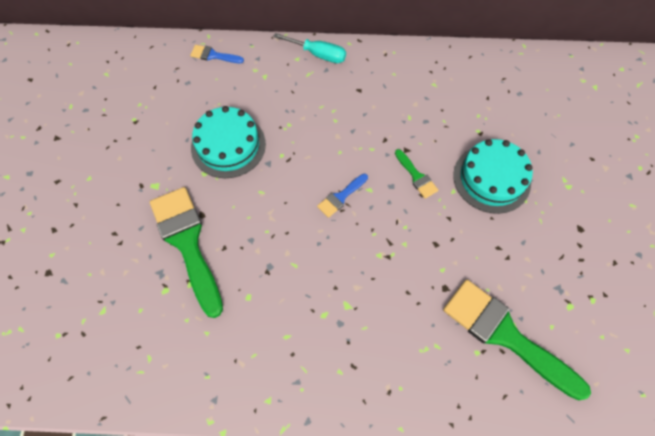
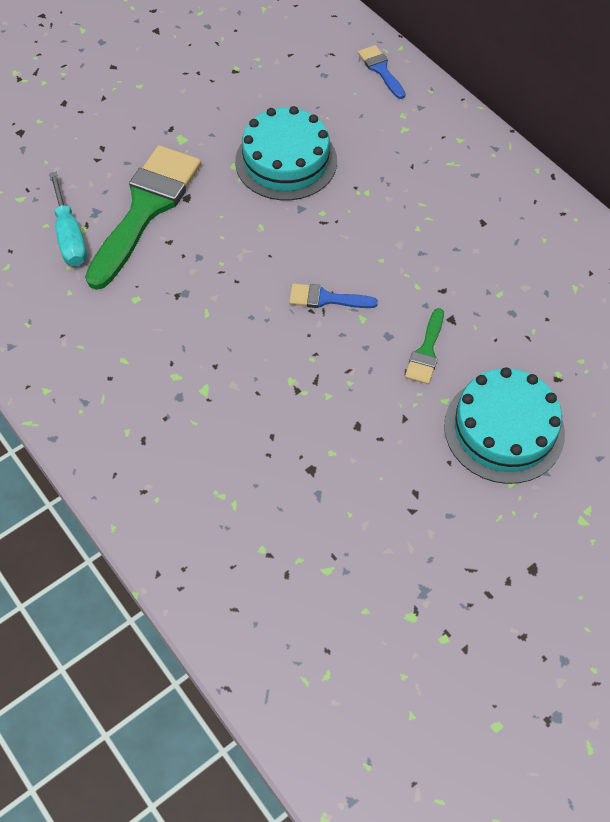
camera: 50 degrees right, 5 degrees down
(318, 54) = (487, 154): turquoise screwdriver -> turquoise screwdriver (70, 236)
(505, 335) = (309, 565): green brush -> none

